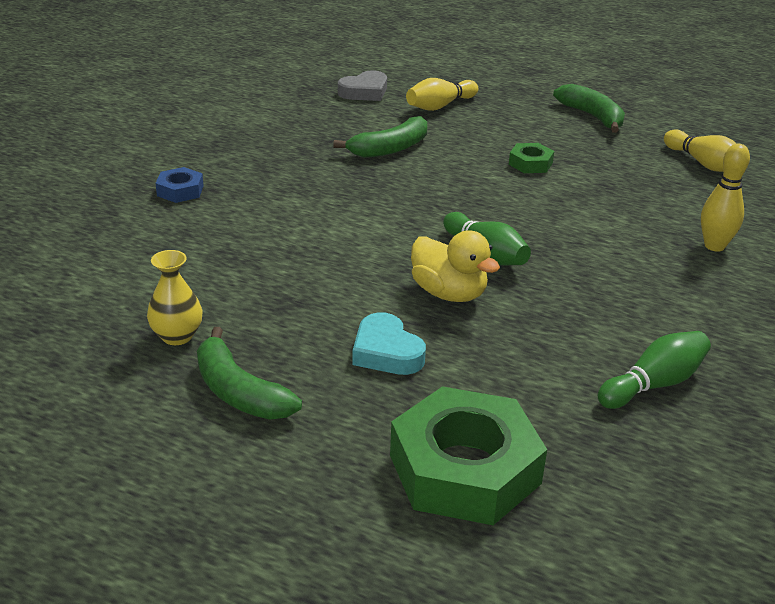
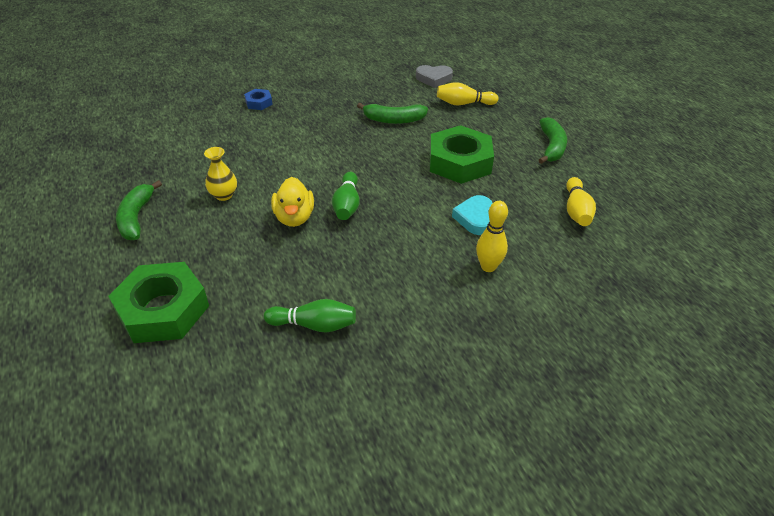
camera: 40 degrees right, 10 degrees up
(177, 336) = (153, 178): yellow vase -> yellow vase (224, 195)
(386, 352) = (220, 232): turquoise heart -> turquoise heart (475, 218)
(530, 163) = (459, 162): green nut -> green nut, size x2.18

